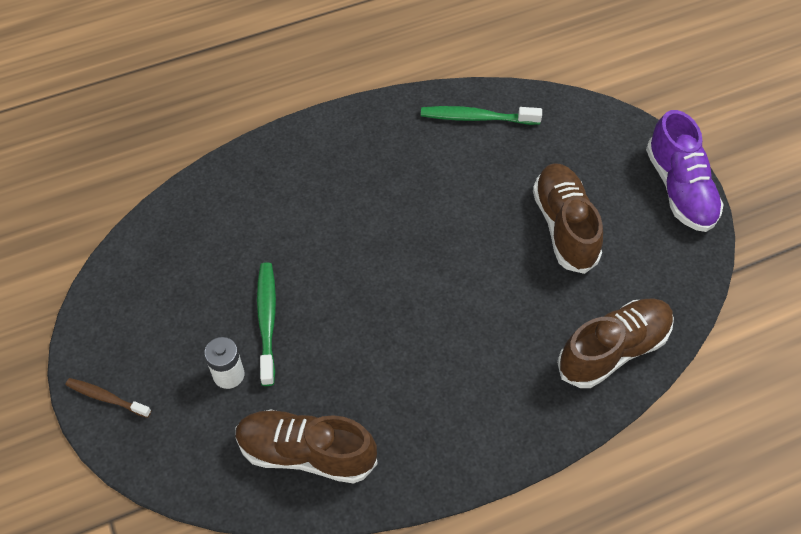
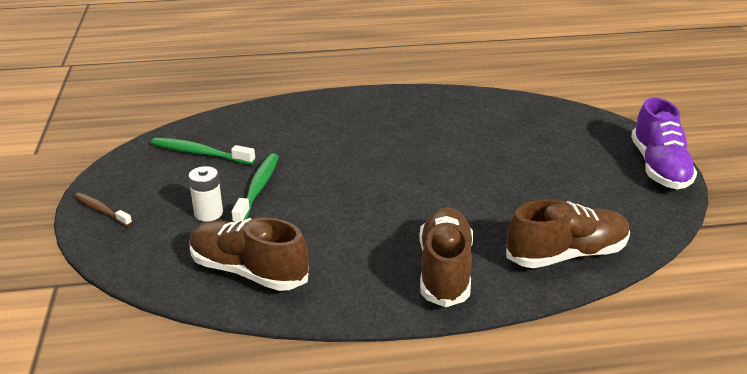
camera: 15 degrees right, 25 degrees down
(476, 118) = (487, 107): green toothbrush -> green toothbrush (200, 153)
(564, 226) = (543, 174): brown shoe -> brown shoe (445, 270)

